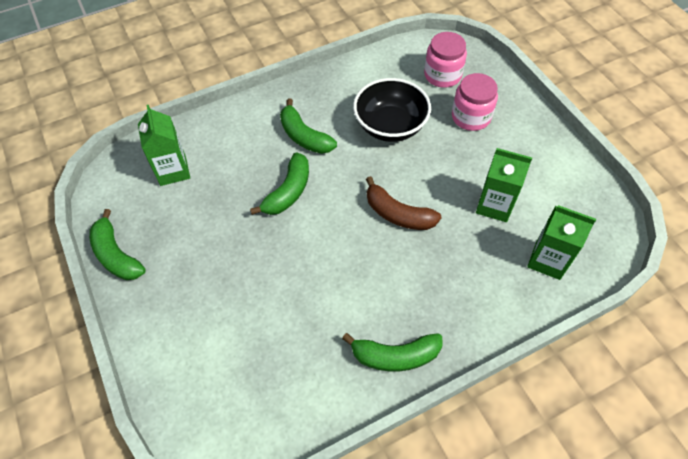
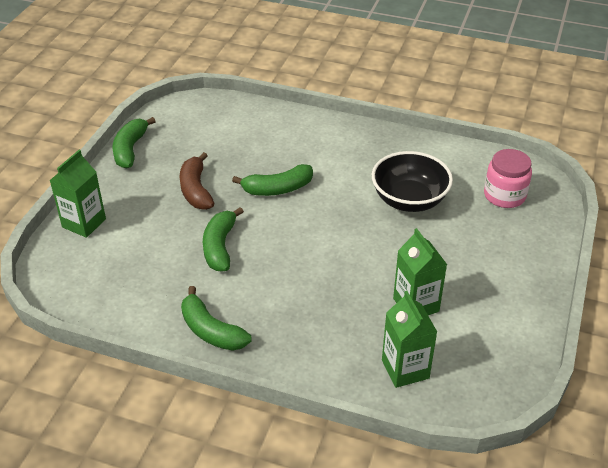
camera: 45 degrees right, 15 degrees down
(173, 171) = (223, 127): green carton -> green carton (84, 223)
(304, 136) = (335, 164): green banana -> green banana (220, 247)
(398, 214) = (333, 256): brown banana -> brown banana (196, 190)
(471, 117) = (486, 237): pink jar -> none

